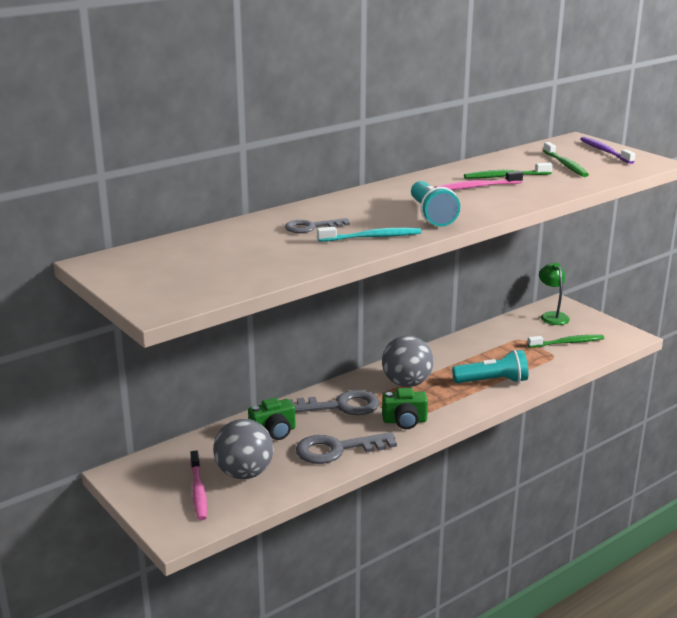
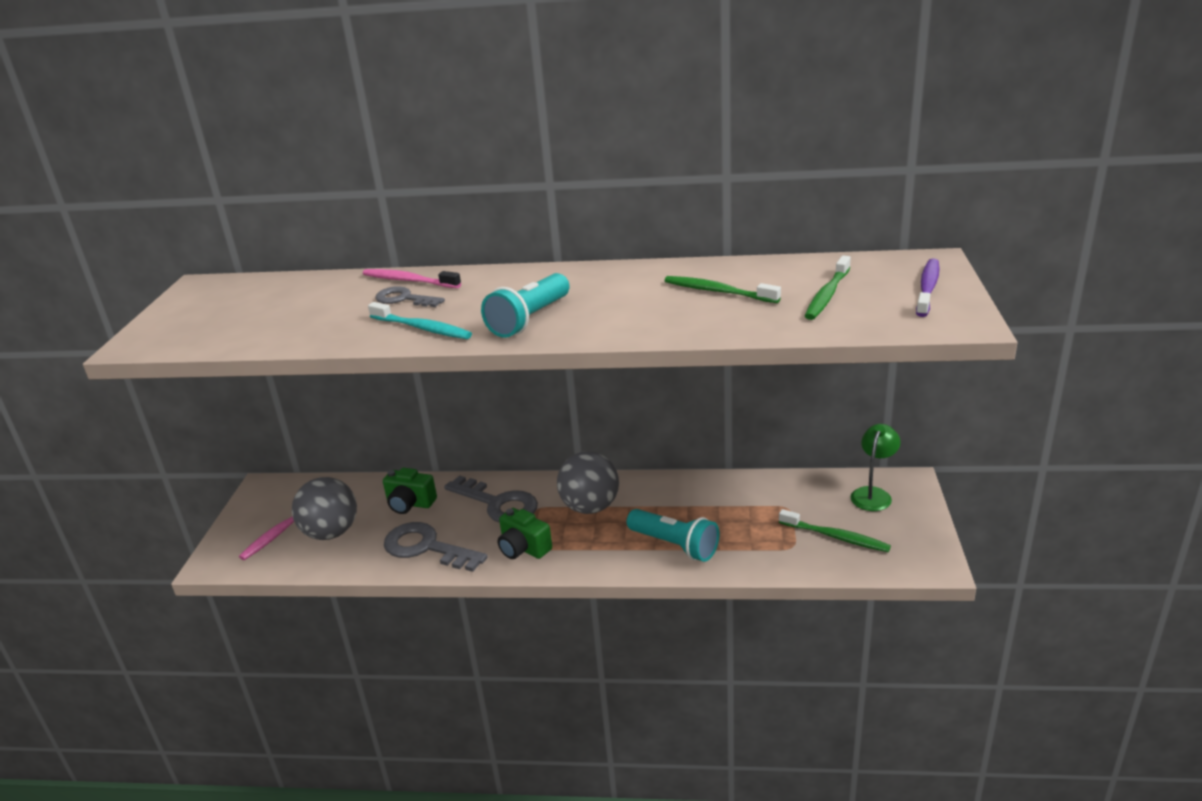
camera: 45 degrees right, 5 degrees up
(476, 187) = (654, 297): pink toothbrush -> pink toothbrush (409, 281)

